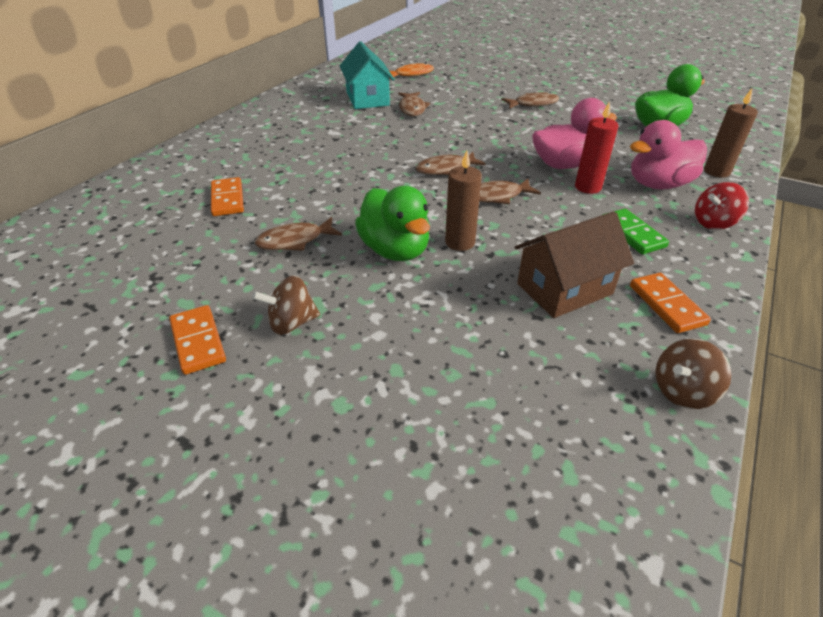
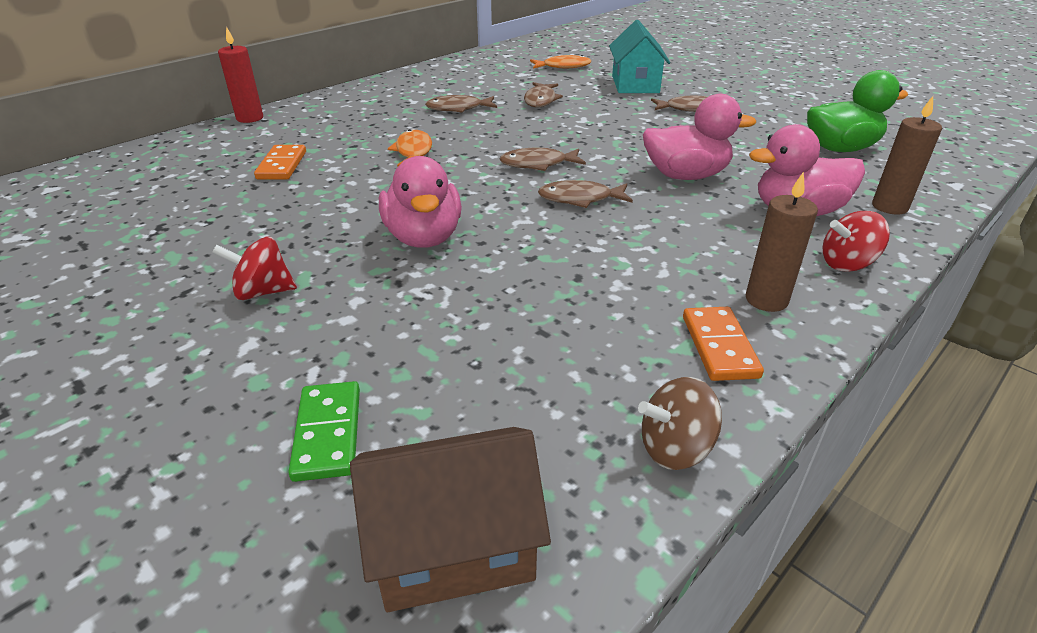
camera: 15 degrees right, 5 degrees down
(198, 341) = (158, 293): orange domino -> none
(291, 323) = (263, 292): brown spinning top -> red spinning top
(294, 241) = (322, 213): brown fish -> brown fish (458, 108)
(336, 170) = (413, 152): none -> orange fish
(367, 98) = (496, 86): turquoise house -> turquoise house (635, 84)
(395, 250) = (424, 237): green duck -> pink duck
(460, 242) = (503, 240): brown candle -> brown candle (766, 300)
(564, 289) = (597, 307): brown house -> brown house (453, 546)
(588, 187) = (700, 203): red candle -> red candle (250, 118)
(632, 234) = (725, 261): green domino -> green domino (328, 433)

